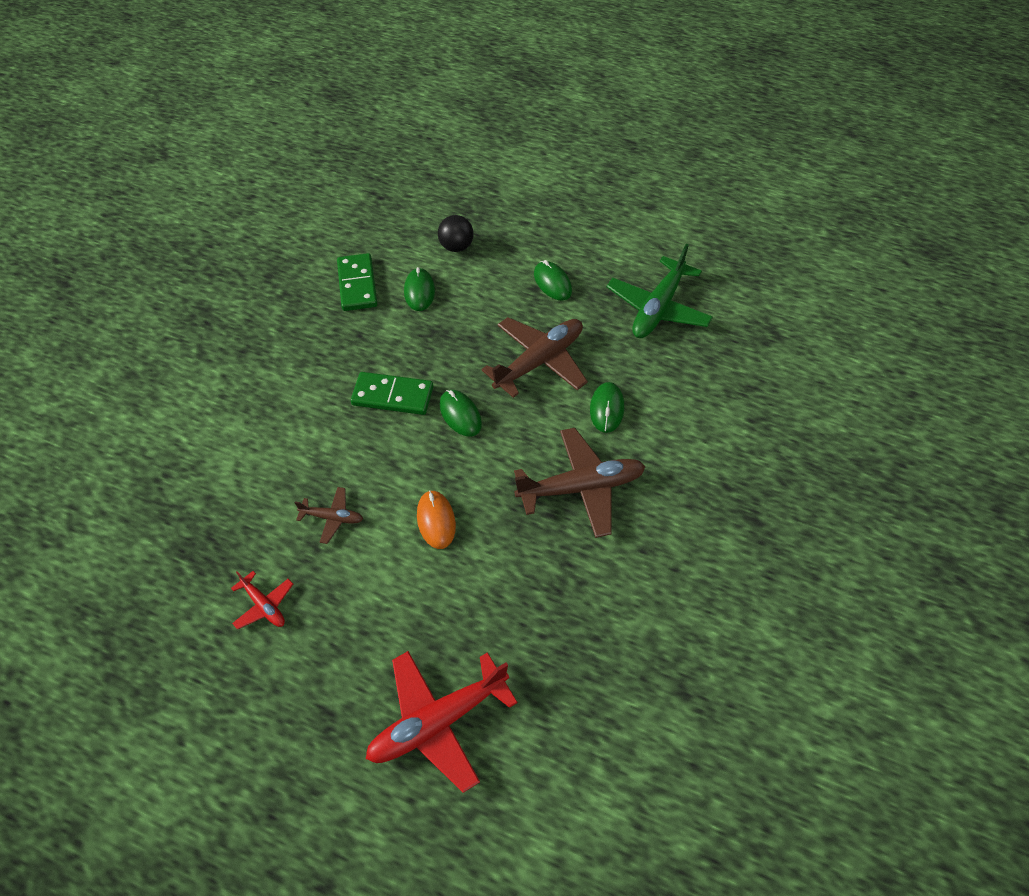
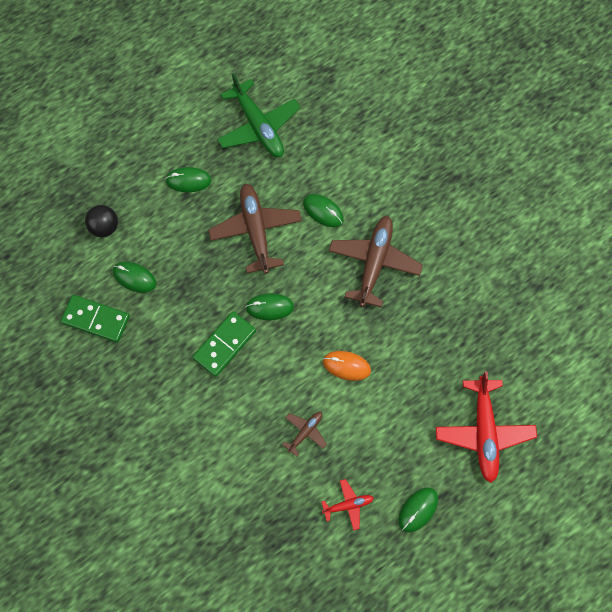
camera: 60 degrees left, 15 degrees up
(293, 689) = (418, 509): none -> green mouse

